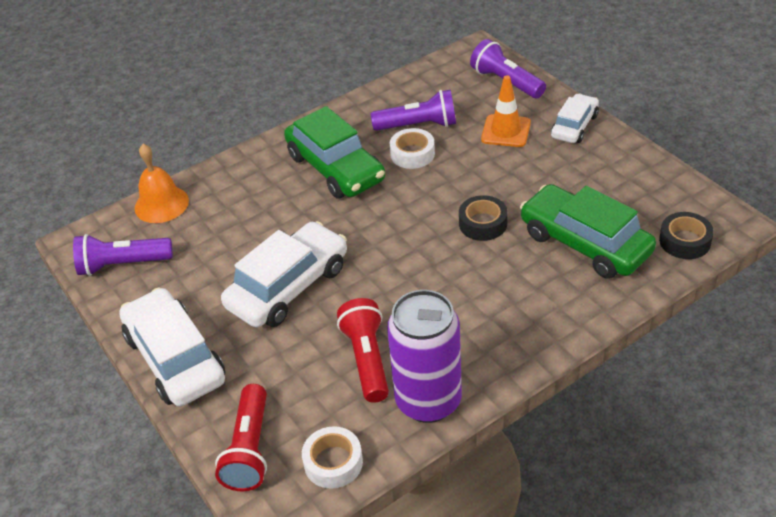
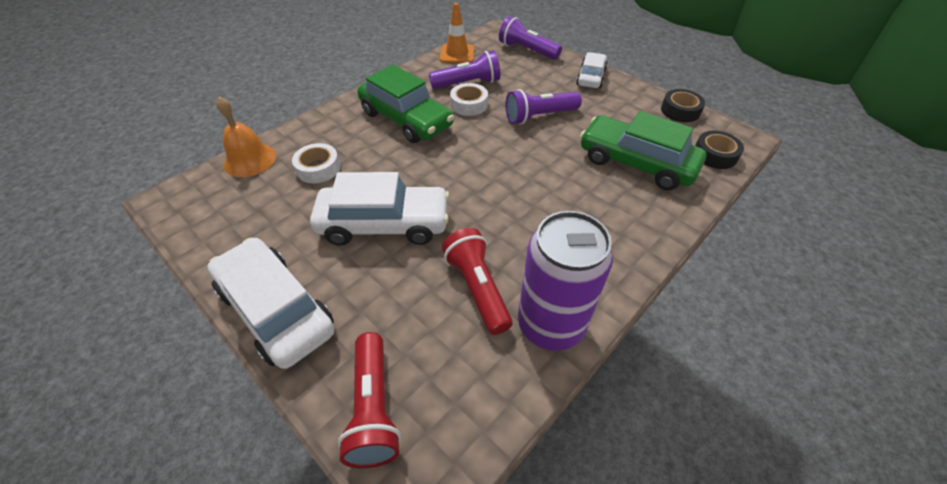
camera: 15 degrees left, 5 degrees up
(122, 265) = (214, 218): purple flashlight -> purple flashlight (539, 116)
(288, 287) = (384, 224): white car -> white car turned 60 degrees clockwise
(333, 462) = (471, 411): white tape -> white tape (318, 168)
(483, 223) = (545, 154): black tape -> black tape (680, 111)
(506, 131) = (539, 84): orange traffic cone -> orange traffic cone (457, 54)

